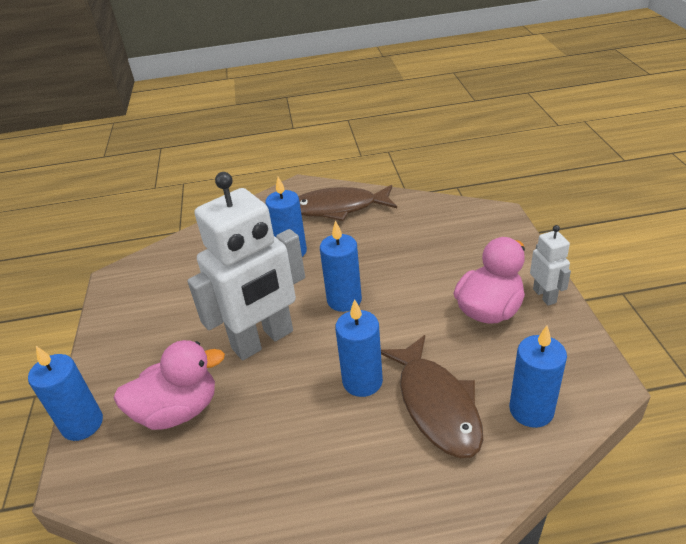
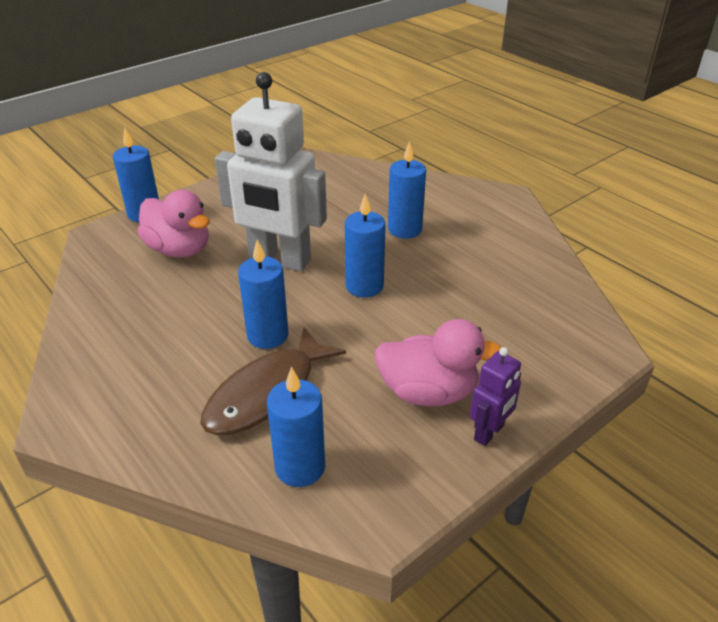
camera: 55 degrees right, 0 degrees up
(338, 208) = (498, 232): brown fish -> none
(544, 296) = (489, 433): white robot -> purple robot

